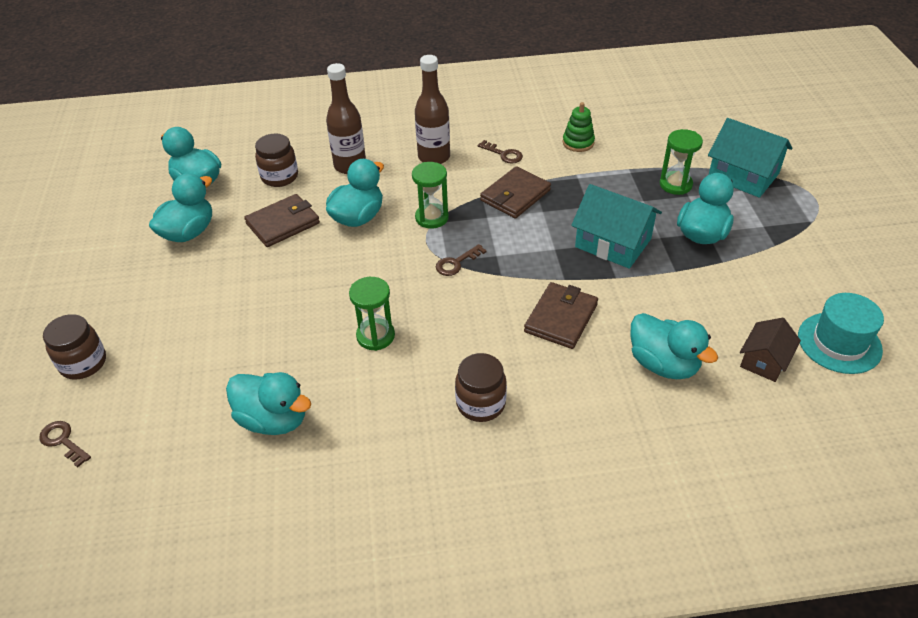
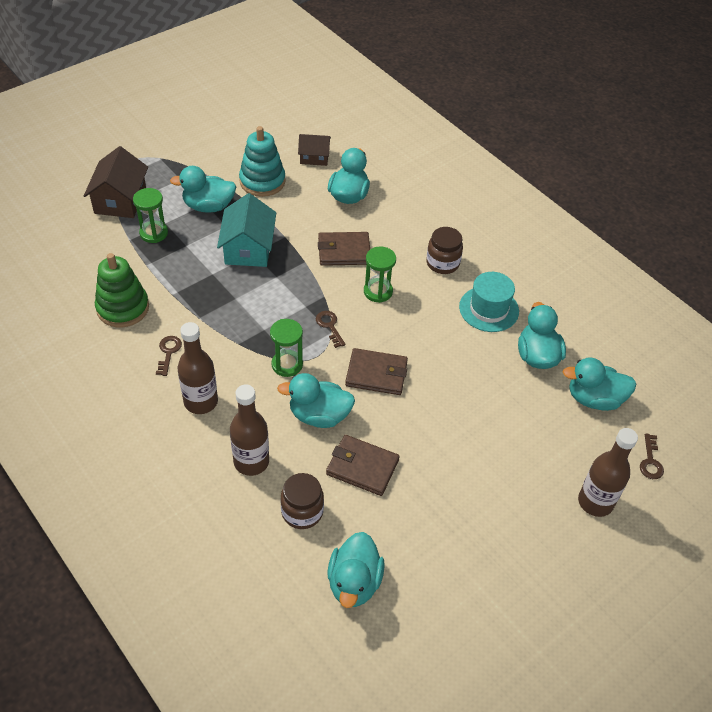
camera: 125 degrees left, 5 degrees up
(83, 363) = (595, 502): brown jar -> brown bottle
(188, 232) = (423, 535): turquoise duck -> turquoise duck (594, 399)
(375, 336) = (432, 339): green hourglass -> green hourglass (378, 291)
(456, 263) = (329, 326): brown key -> brown key turned 135 degrees counterclockwise
(515, 195) = (224, 322): brown wallet -> brown wallet (376, 374)
(578, 142) = (123, 308): green stacking toy -> green stacking toy, size x1.66
(730, 292) = (262, 181): none -> turquoise stacking toy
(743, 175) = (120, 200): turquoise house -> brown house
(839, 343) = (277, 132): turquoise hat -> turquoise hat (489, 309)

